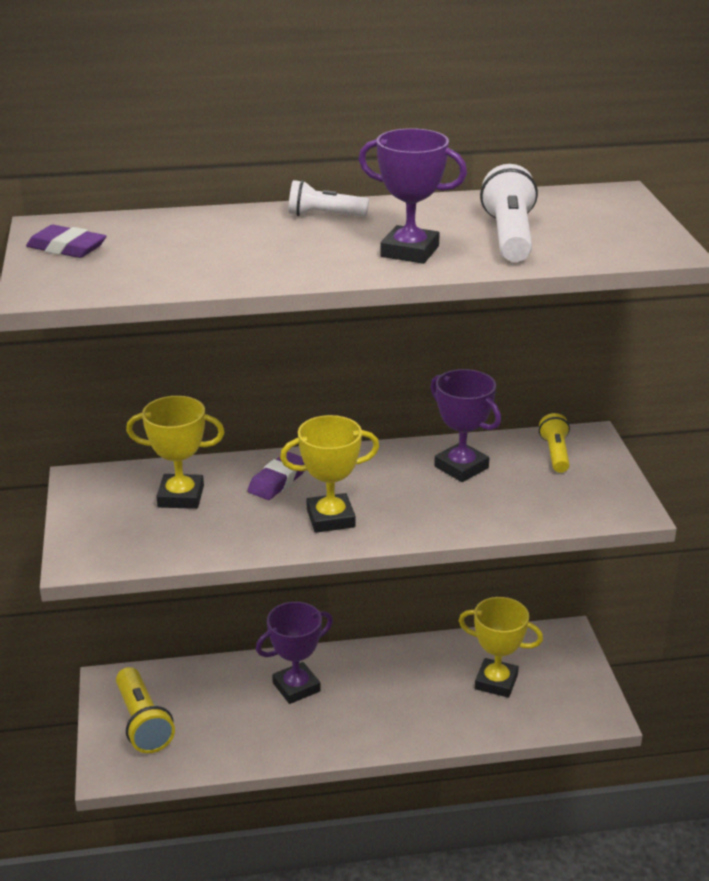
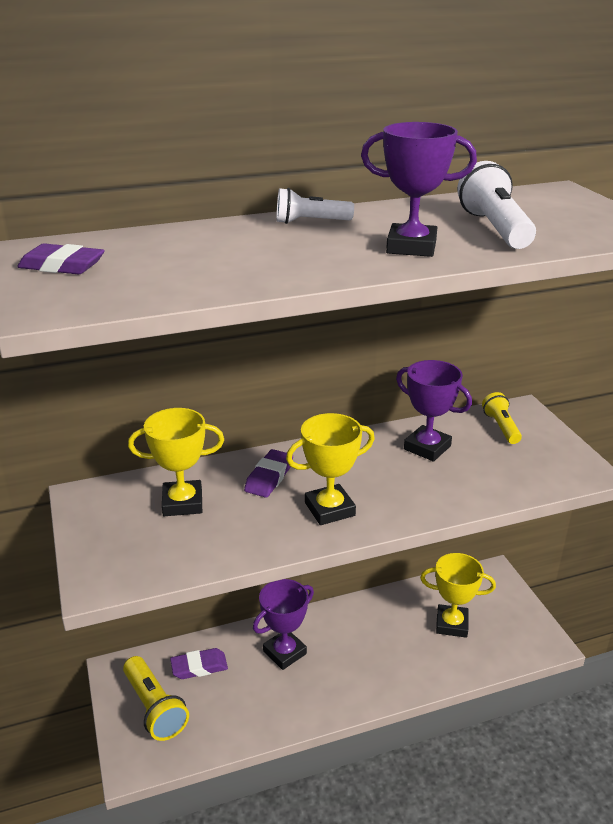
camera: 10 degrees left, 0 degrees up
(199, 689) = (199, 667): none -> purple eraser

